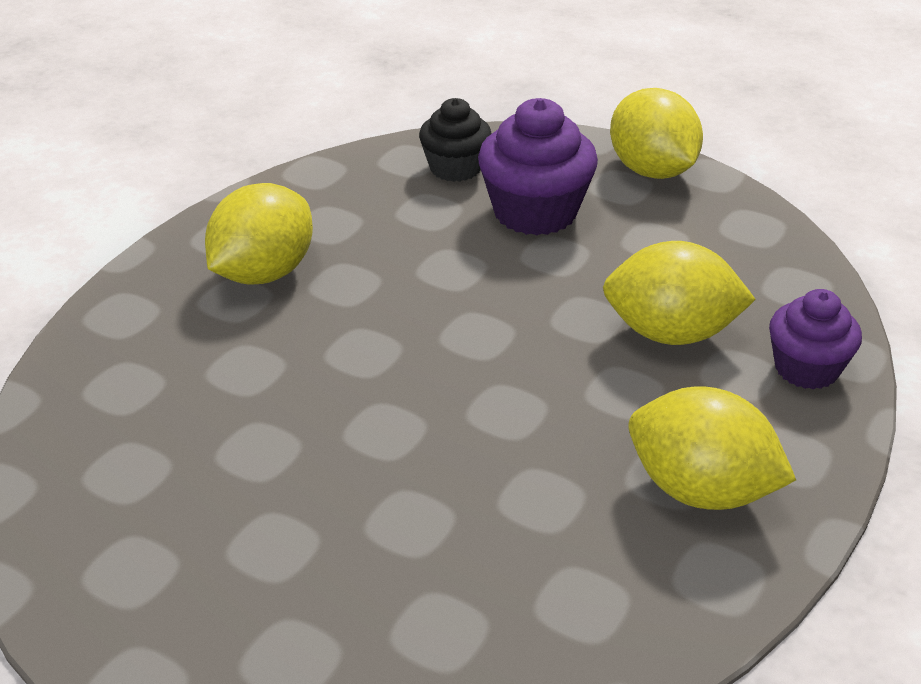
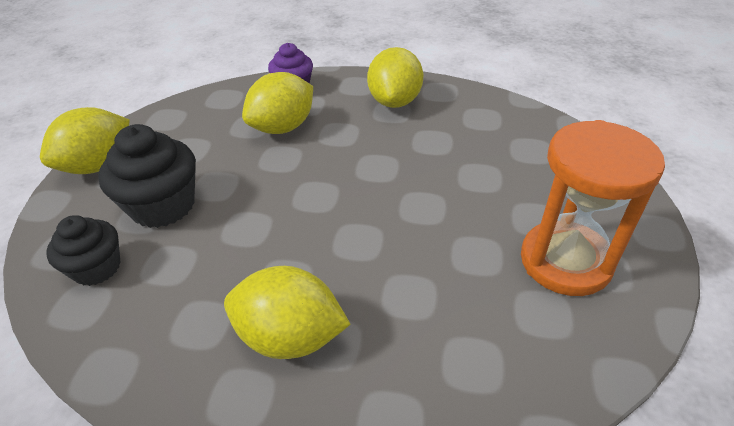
camera: 110 degrees left, 5 degrees up
(175, 533) = (565, 261): none -> orange hourglass
(535, 212) = (163, 206): purple cupcake -> black cupcake
(671, 333) = (283, 127): yellow lemon -> yellow lemon turned 60 degrees clockwise

